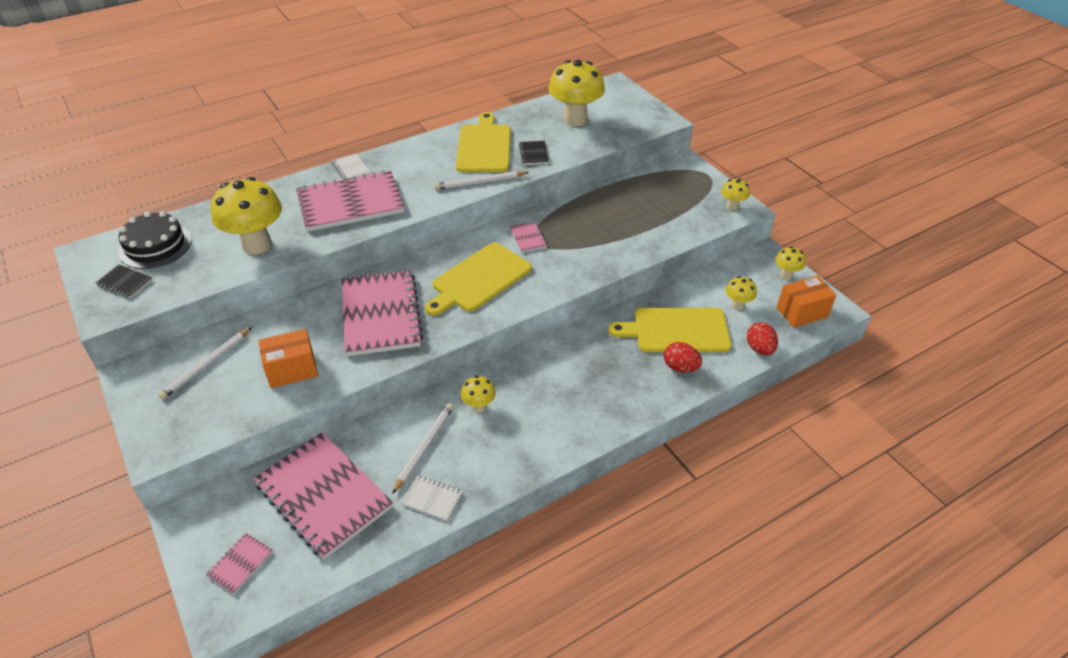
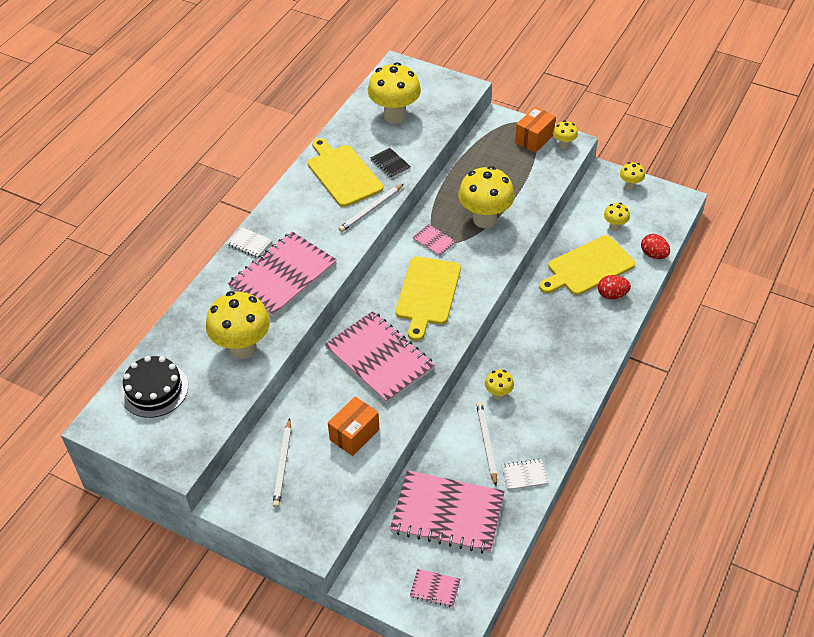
camera: 30 degrees left, 5 degrees up
(125, 282) = (165, 432): black notebook -> none
(240, 564) = (435, 588): pink notebook -> pink notebook turned 75 degrees counterclockwise
(594, 239) = (485, 219): none -> yellow mushroom
(802, 312) = (661, 212): orange box -> orange box (534, 139)

